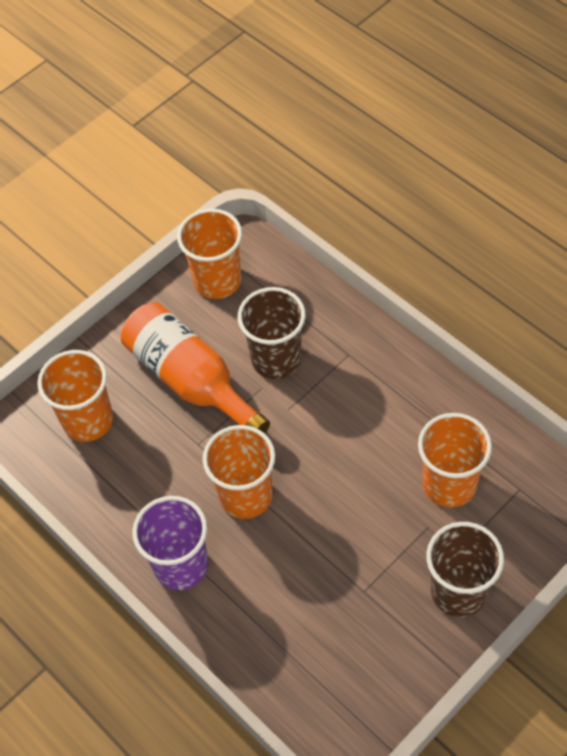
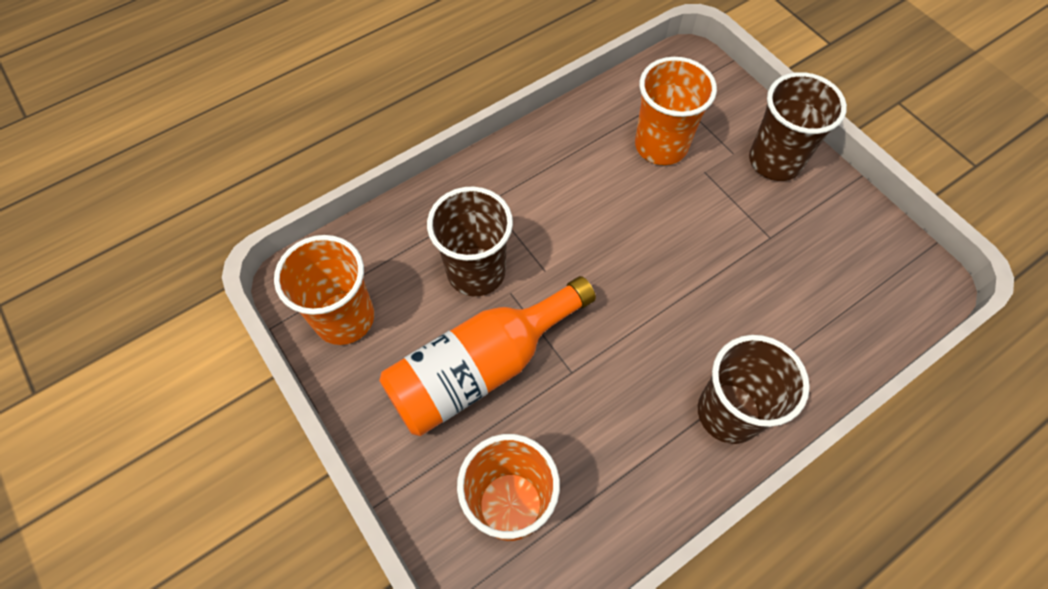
camera: 85 degrees left, 5 degrees up
(181, 565) = (729, 412): purple cup -> brown cup
(246, 495) = (648, 330): orange cup -> none

